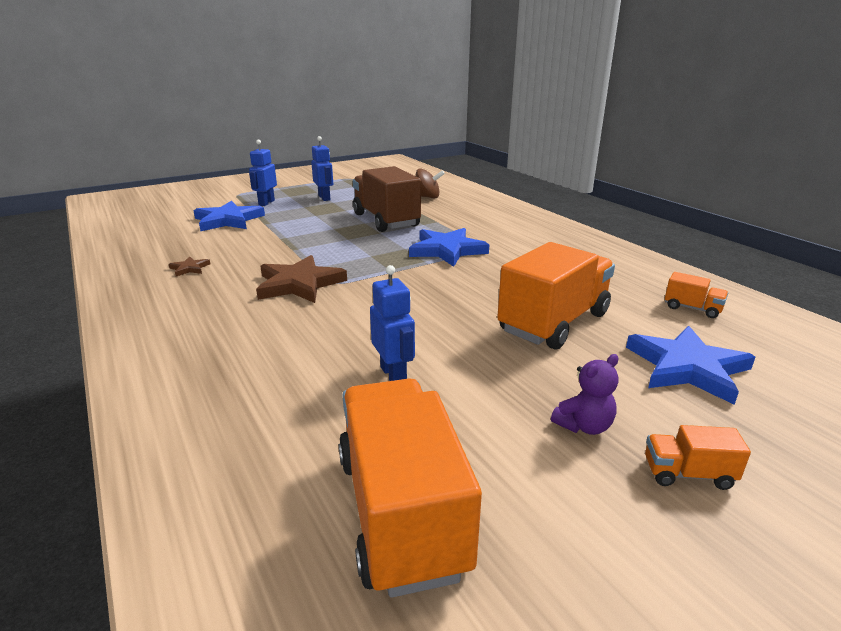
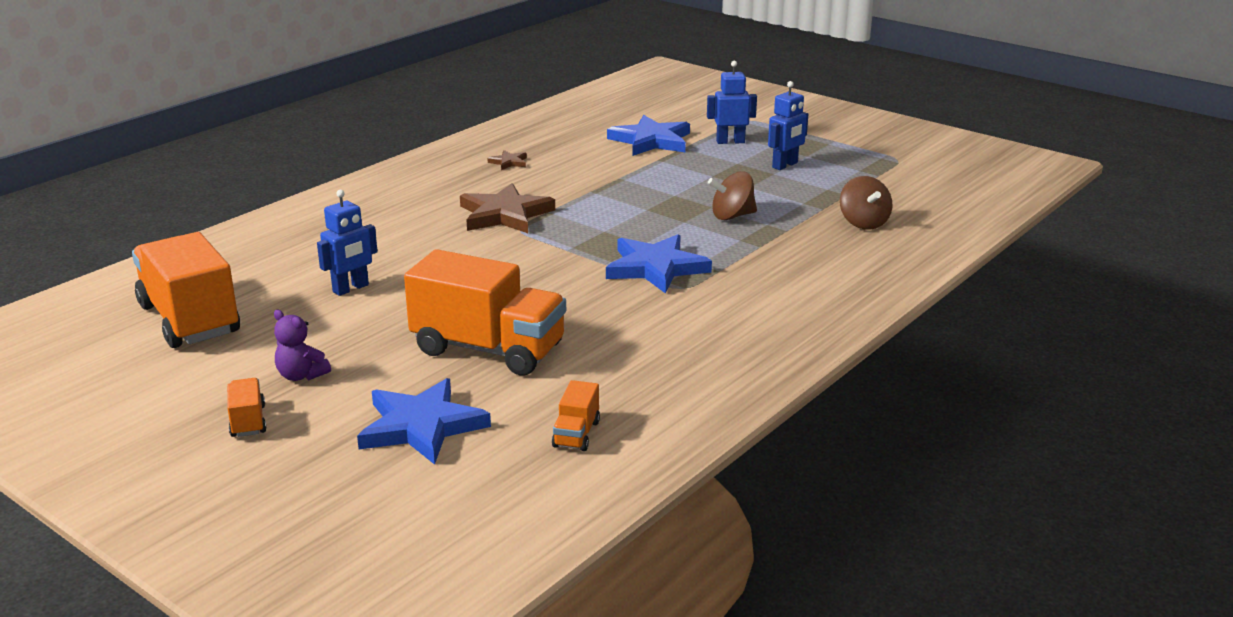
camera: 70 degrees right, 0 degrees up
(386, 220) = (732, 216): brown truck -> brown spinning top
(401, 512) = (189, 319): orange truck -> orange truck turned 90 degrees counterclockwise

